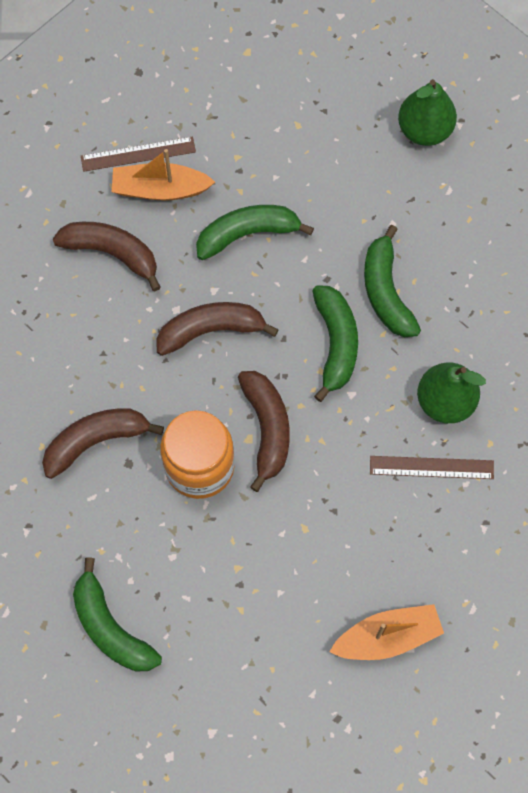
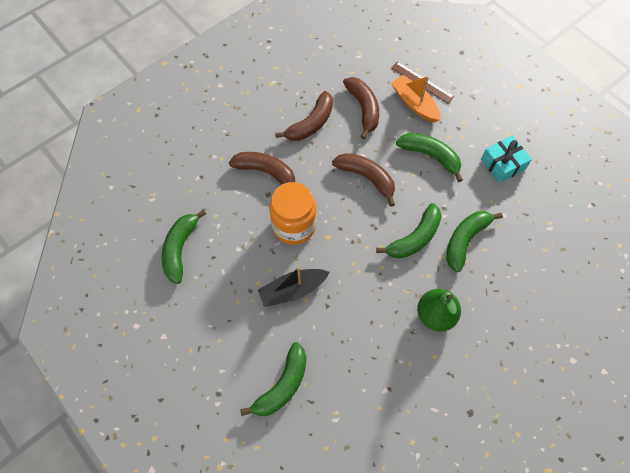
camera: 50 degrees right, 5 degrees down
(267, 429) = (341, 241): brown banana -> brown banana (311, 123)
(282, 534) = (293, 290): none -> black boat
(330, 166) = (502, 164): none -> turquoise gift
(387, 637) = (282, 385): orange boat -> green banana
(424, 130) = (568, 191): green pear -> none
(431, 467) = (393, 336): brown ruler -> none

